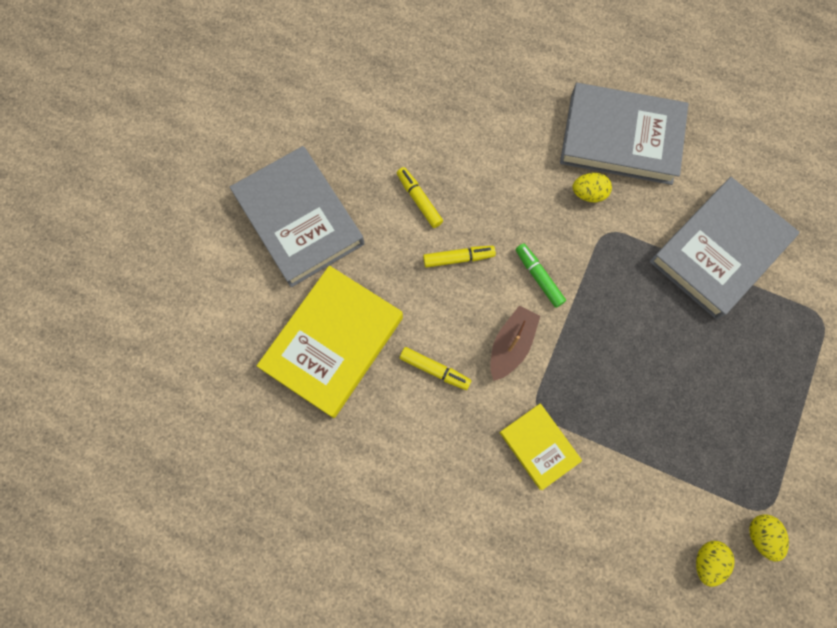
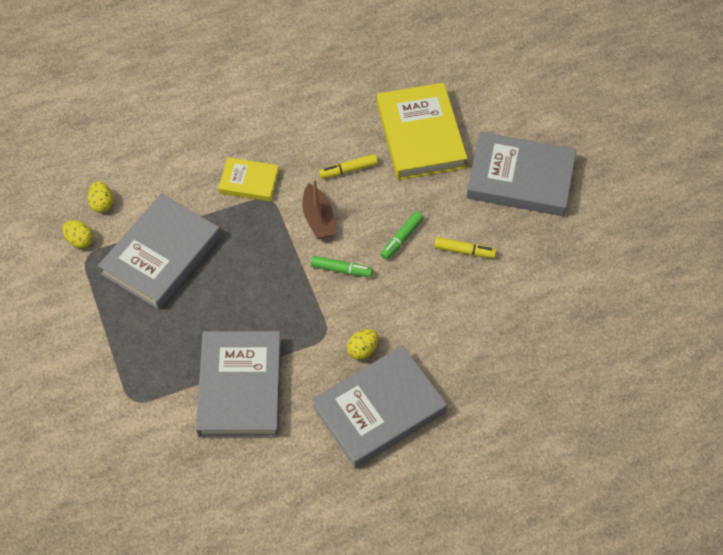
camera: 135 degrees right, 15 degrees down
(458, 258) = (402, 238): yellow marker -> green marker
(690, 442) = (161, 255): none -> grey book

